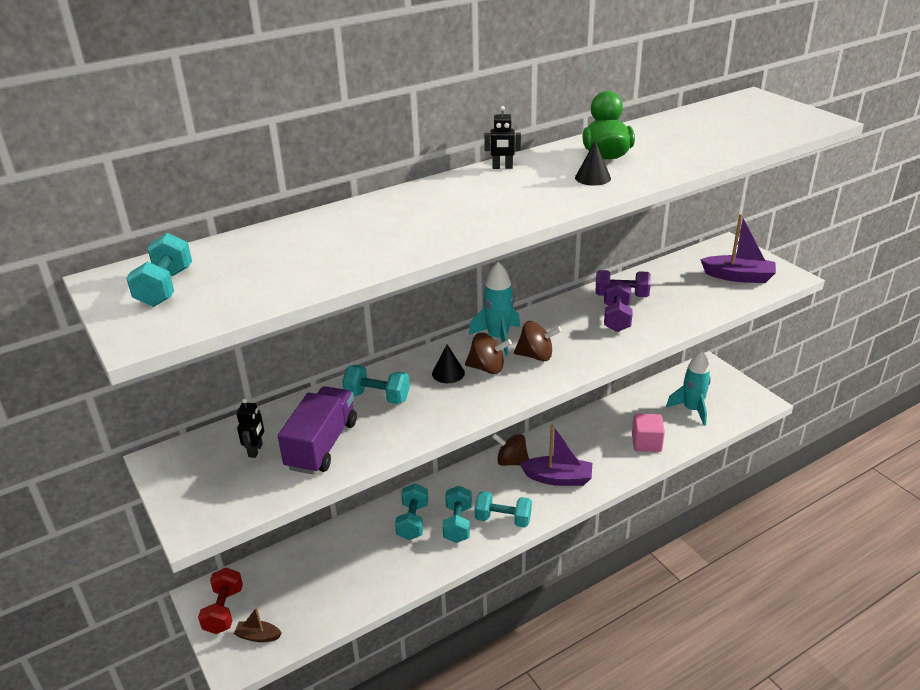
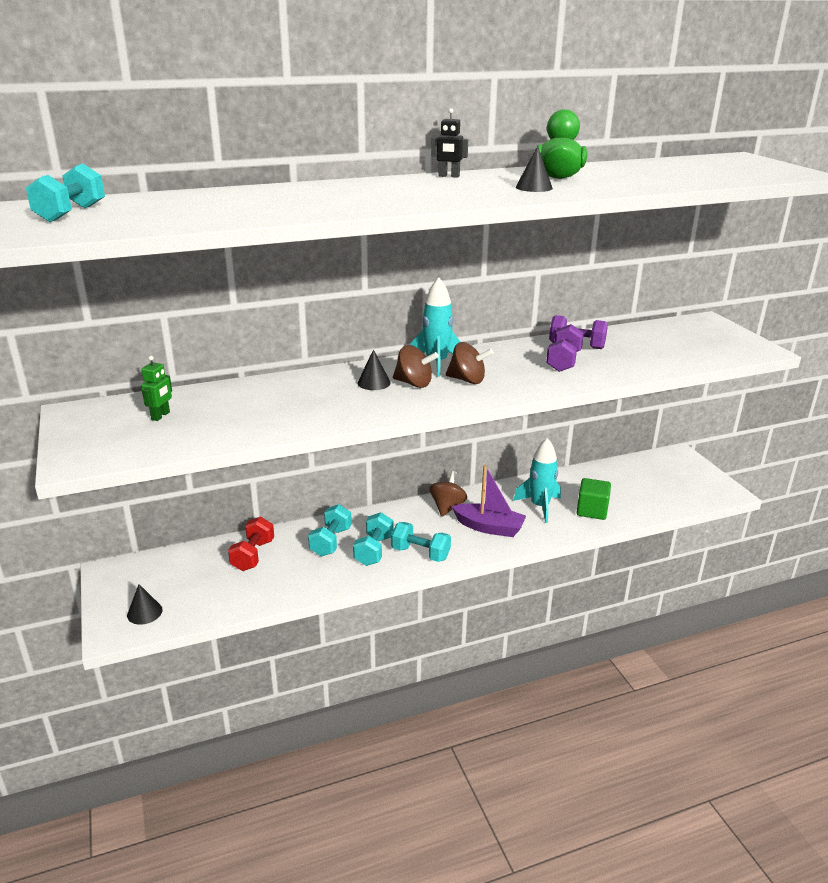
camera: 10 degrees right, 5 degrees down
(224, 610) = (122, 586): red dumbbell -> red dumbbell (253, 555)
(256, 450) = (161, 416): black robot -> green robot
(258, 636) = (144, 612): brown boat -> black cone
(322, 445) = (224, 420): purple truck -> none
(377, 397) = (296, 392): turquoise dumbbell -> none
(511, 461) = (447, 507): brown spinning top -> brown spinning top turned 75 degrees clockwise
(646, 443) = (592, 510): pink cube -> green cube
(691, 409) = (649, 489): turquoise rocket -> turquoise rocket (539, 506)
(738, 277) = (707, 344): purple boat -> none

